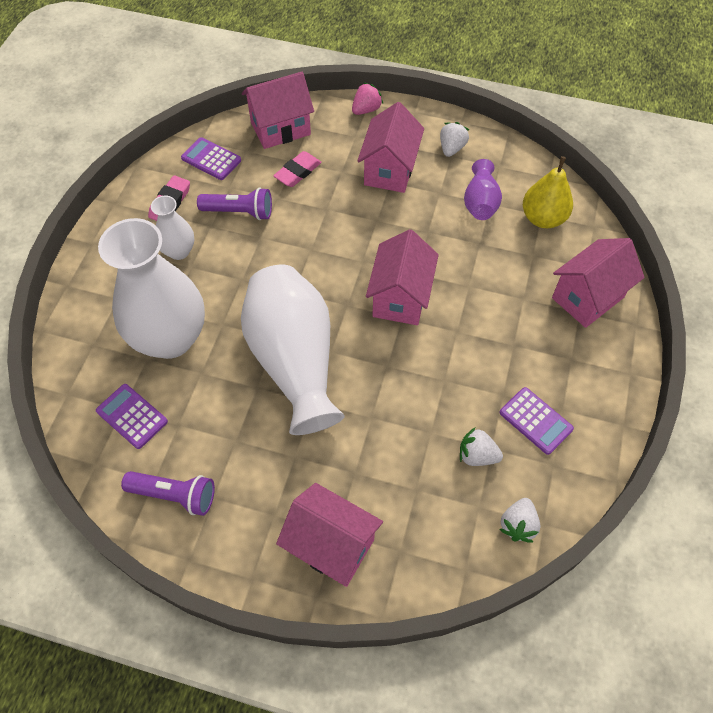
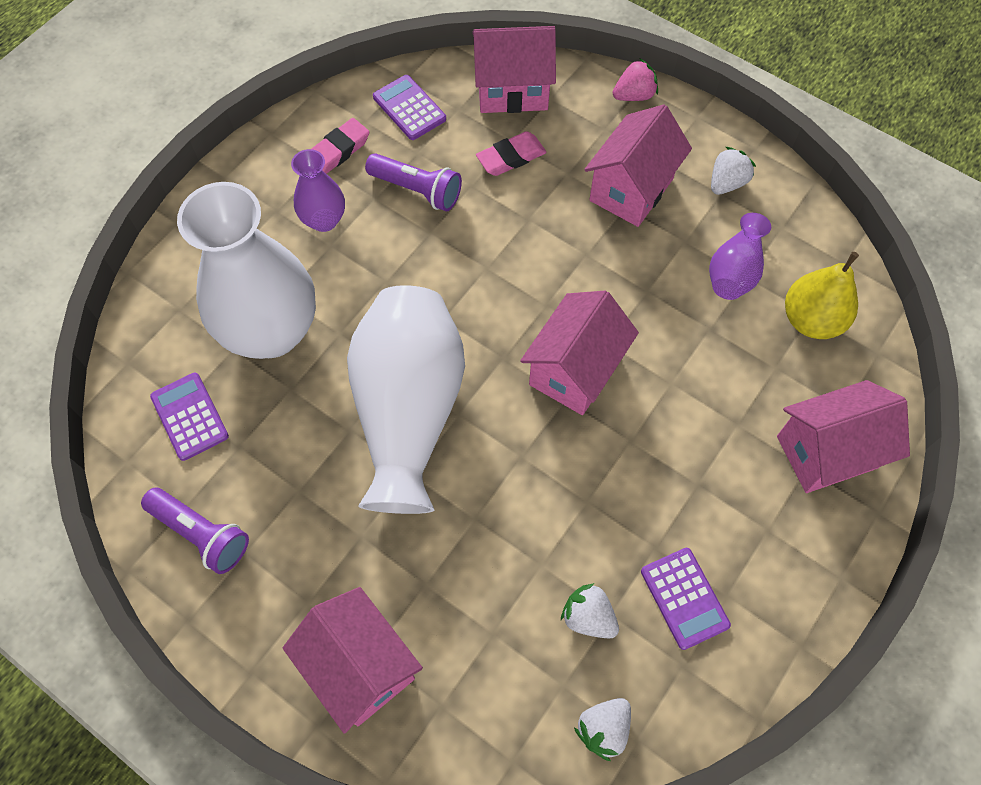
camera: 20 degrees right, 5 degrees up
(179, 251) = (324, 220): white vase -> purple vase

